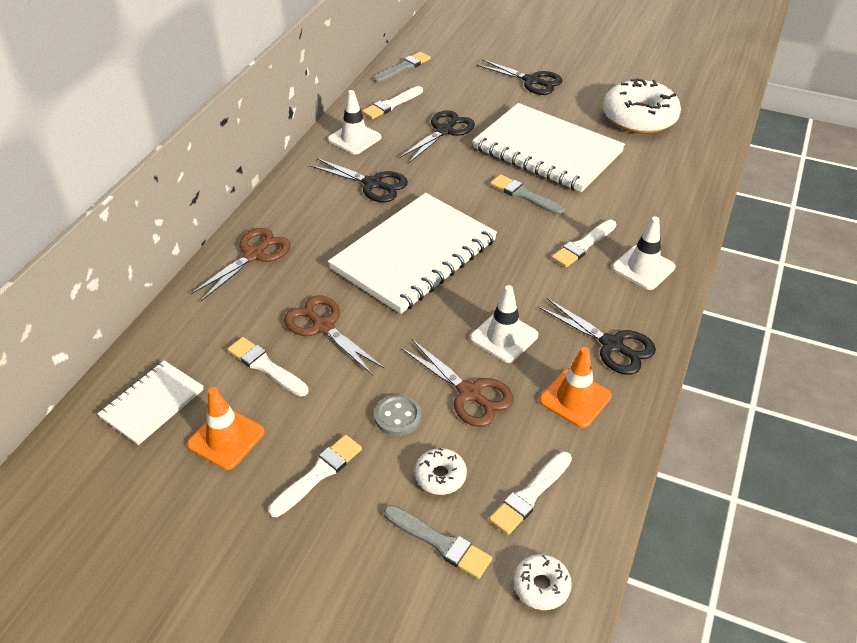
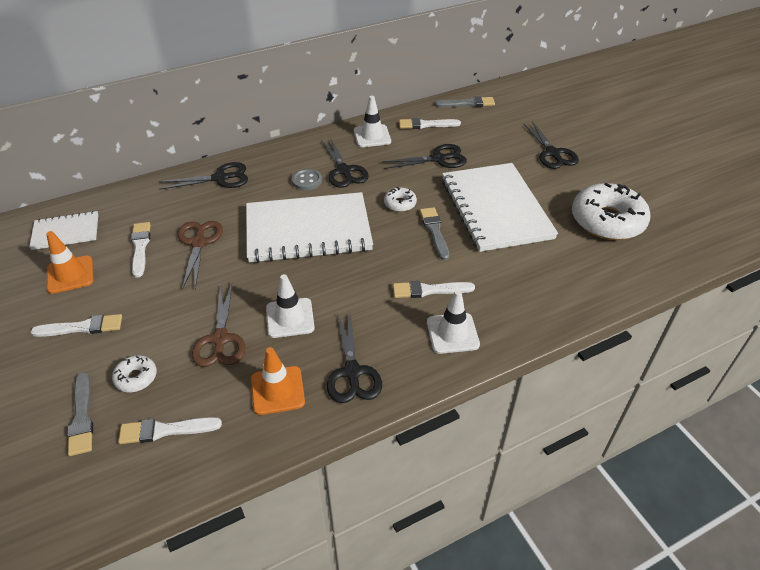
camera: 40 degrees right, 0 degrees up
(254, 255) = (220, 178): brown scissors -> black scissors
(398, 416) = (163, 324): grey button -> grey button (307, 181)
(541, 586) = (93, 492): white donut -> white donut (400, 204)

